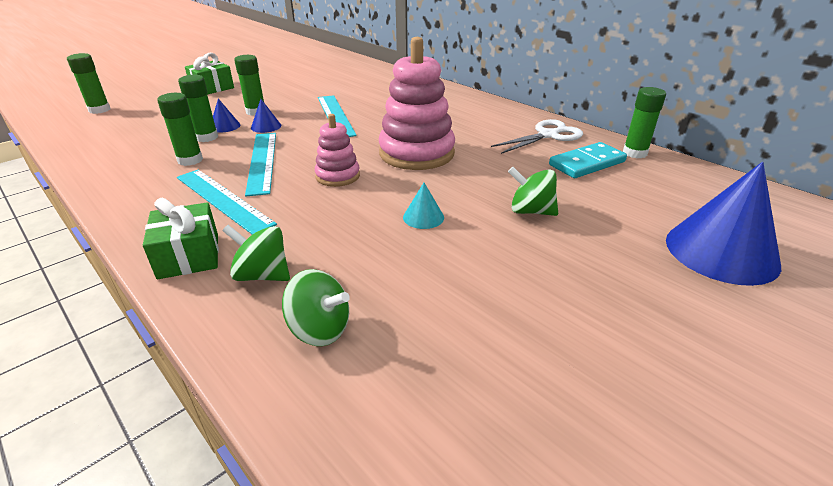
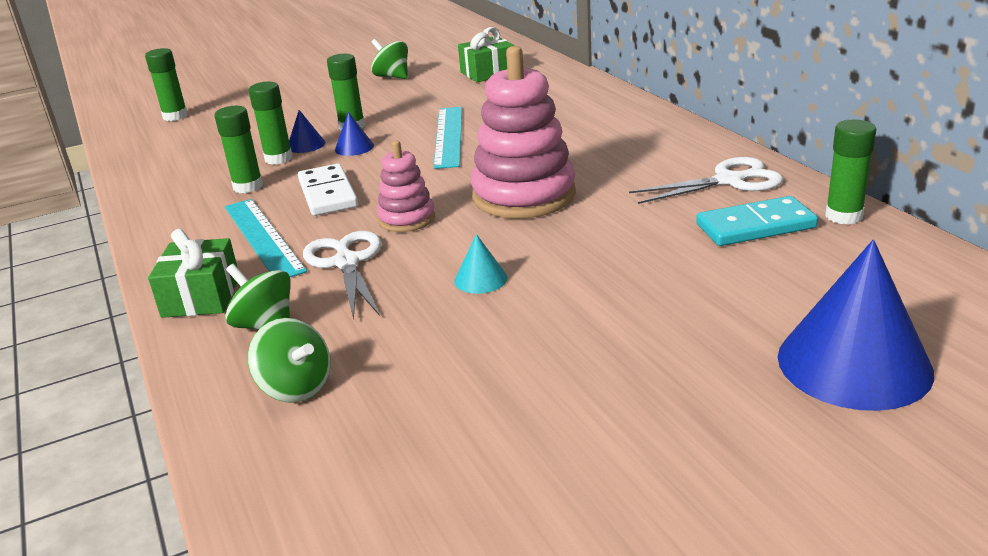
camera: 20 degrees right, 5 degrees down
(212, 88) = (314, 91): green gift -> green gift (488, 73)
(262, 161) = (327, 194): turquoise ruler -> white domino
(307, 214) = (346, 262): none -> white scissors
(531, 211) = (624, 285): green spinning top -> green spinning top (392, 77)

